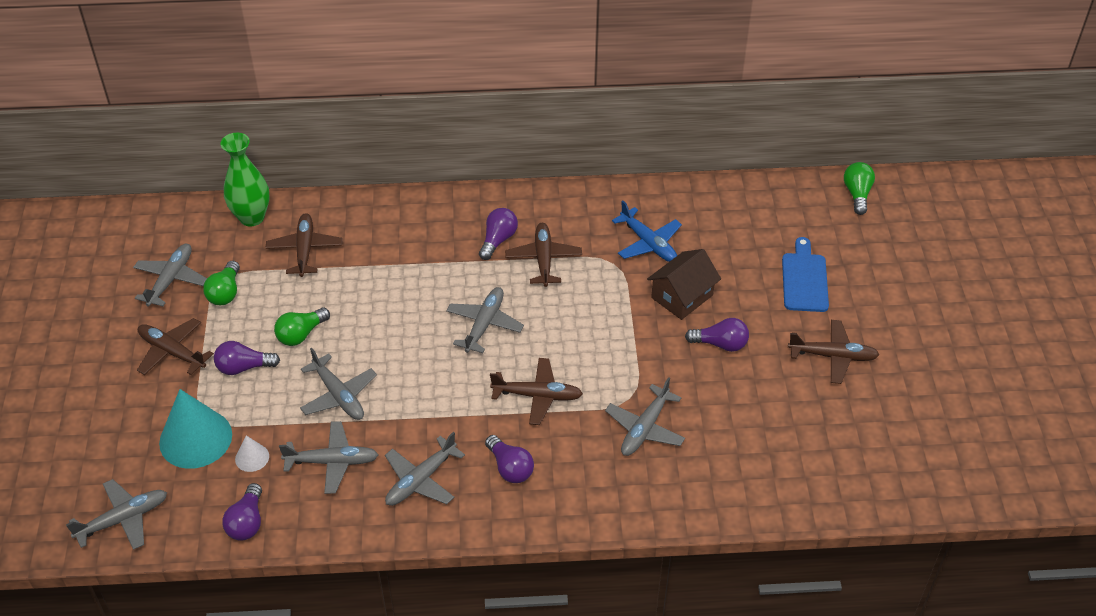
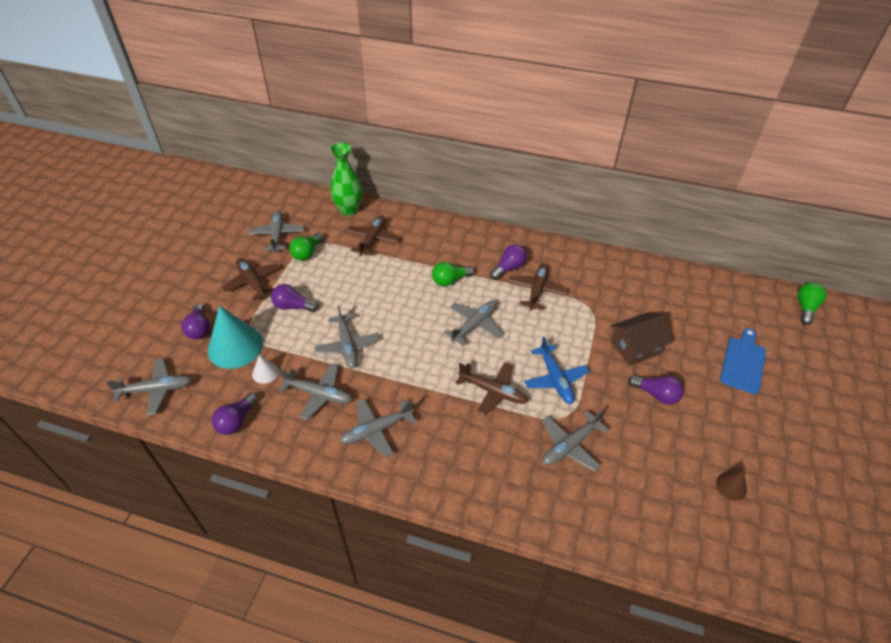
camera: 20 degrees right, 0 degrees up
(171, 280) = (277, 235): grey plane -> grey plane turned 45 degrees counterclockwise
(301, 334) = (342, 295): green light bulb -> green light bulb (450, 280)
(510, 468) = (448, 443): purple light bulb -> purple light bulb (199, 329)
(648, 243) = (622, 300): blue plane -> blue plane (555, 379)
(824, 417) = (731, 486): none -> brown cone
(832, 356) = (752, 434): brown plane -> none

